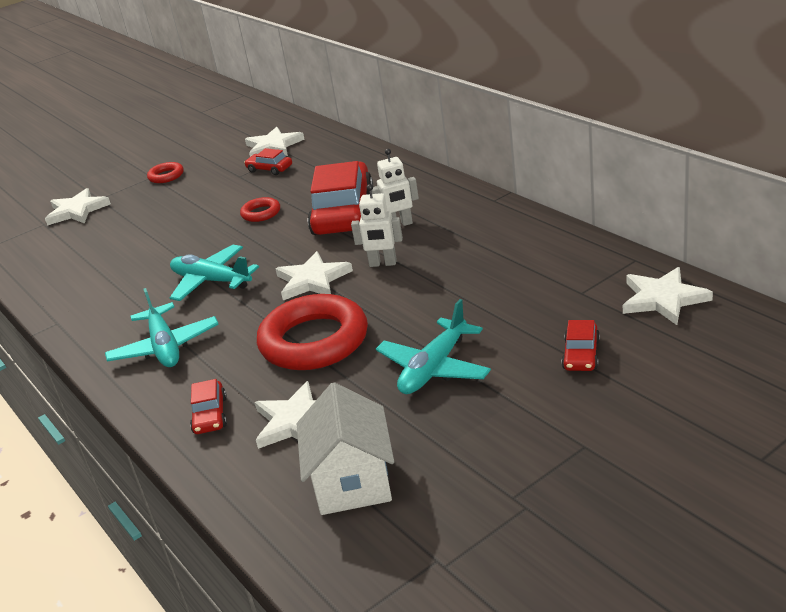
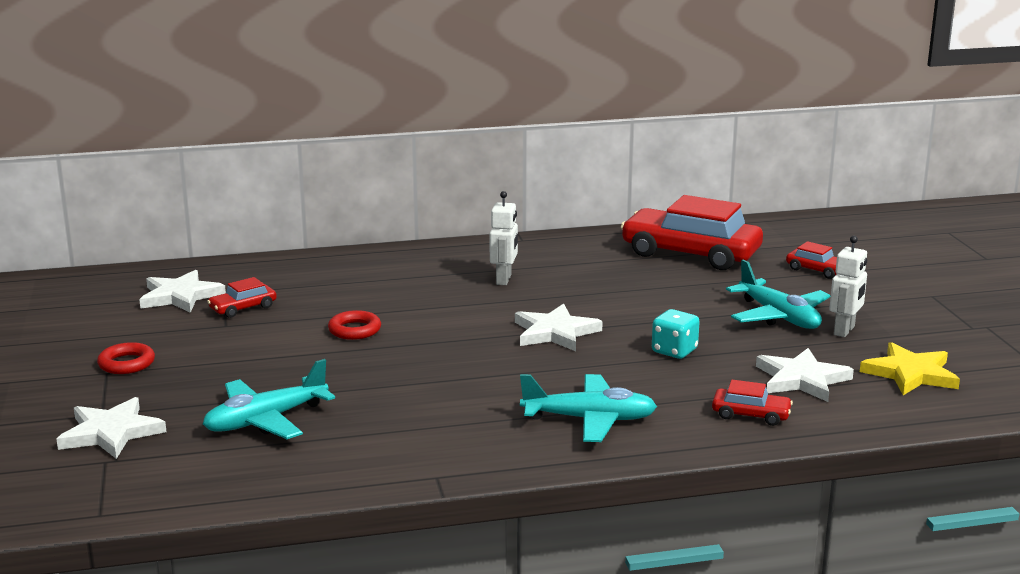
camera: 70 degrees left, 10 degrees down
(211, 281) = (477, 377): turquoise plane -> turquoise plane (266, 420)
(314, 341) = (674, 351): red ring -> turquoise dice
(343, 213) = (432, 295): red car -> red car (690, 253)
(352, 482) = (910, 374): white house -> yellow star
(383, 264) = (571, 300): white robot -> white robot (844, 331)
(663, 299) = (772, 232): white star -> none

